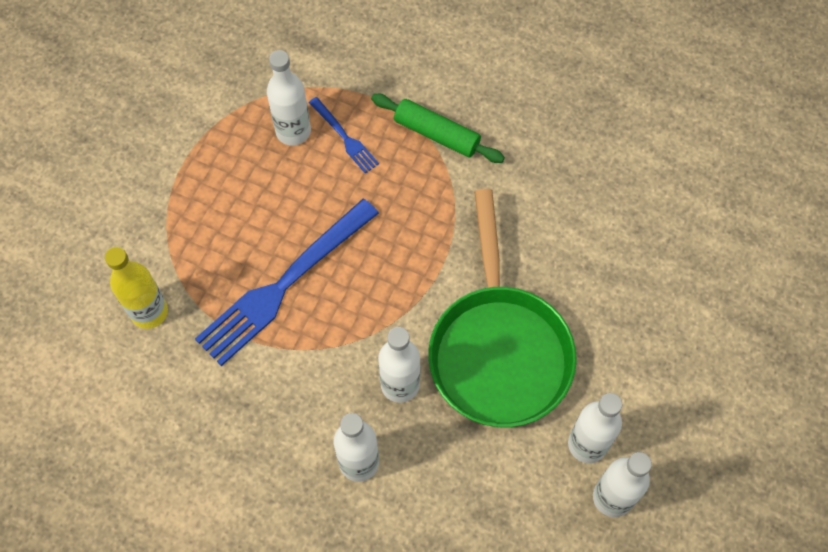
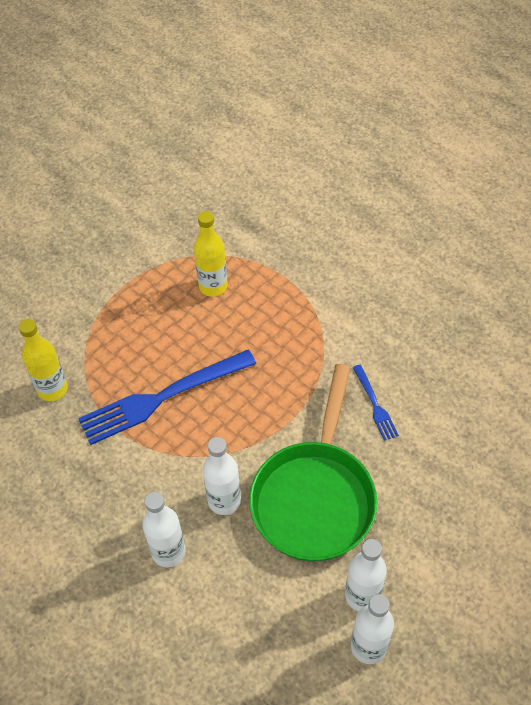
camera: 20 degrees right, 10 degrees down
(293, 131) = (213, 286): white bottle -> yellow bottle
(345, 138) = (251, 301): blue fork -> blue fork (375, 405)
(436, 134) = (325, 317): green rolling pin -> none

